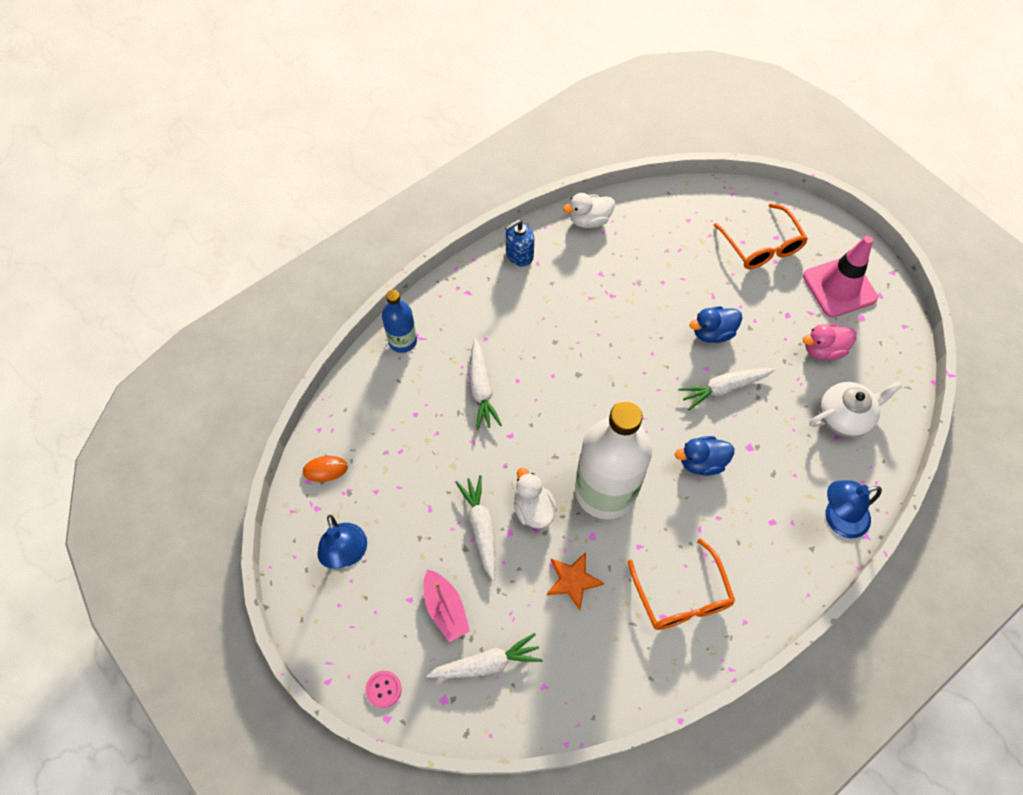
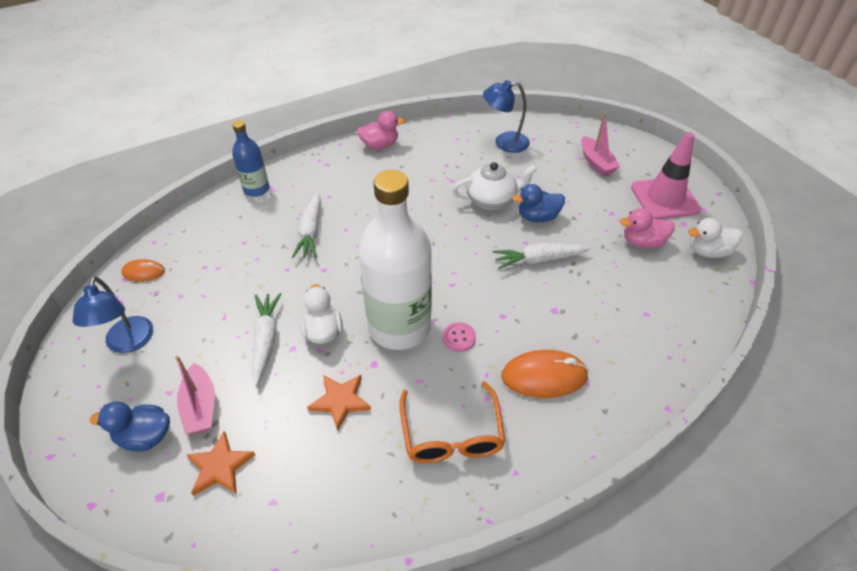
camera: 10 degrees right, 15 degrees down
(383, 689) = (102, 474): pink button -> pink button (459, 338)
(486, 663) = (220, 466): white carrot -> orange star
(519, 254) = (380, 145): blue soap dispenser -> pink duck
(589, 220) = (447, 130): white duck -> white duck (708, 251)
(701, 462) = (503, 316): blue duck -> blue duck (145, 436)
(752, 522) = (544, 376): none -> orange mouse
(762, 246) = (596, 162): orange glasses -> pink boat
(837, 519) = (637, 387): blue lamp -> blue lamp (504, 143)
(845, 416) = (657, 298): white teapot -> white teapot (492, 200)

